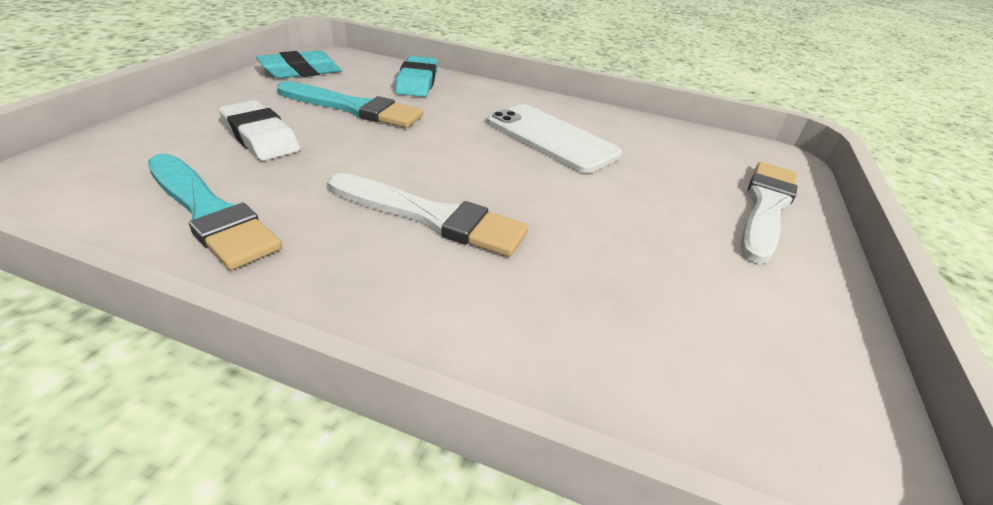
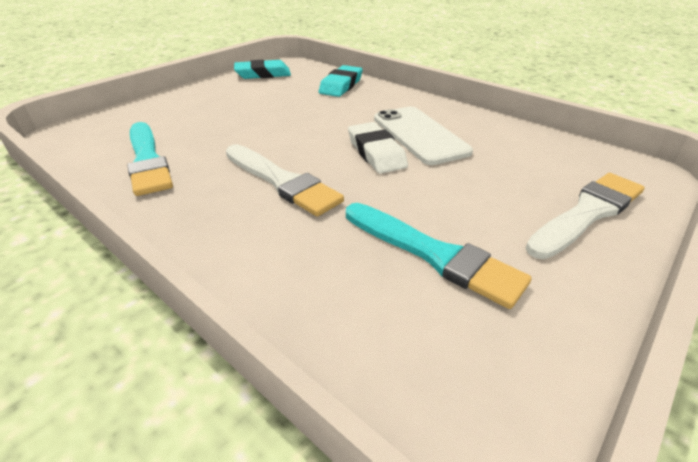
camera: 25 degrees right, 0 degrees up
(260, 137) = (207, 117): white eraser -> white eraser (376, 153)
(354, 108) = (281, 102): turquoise brush -> turquoise brush (434, 254)

